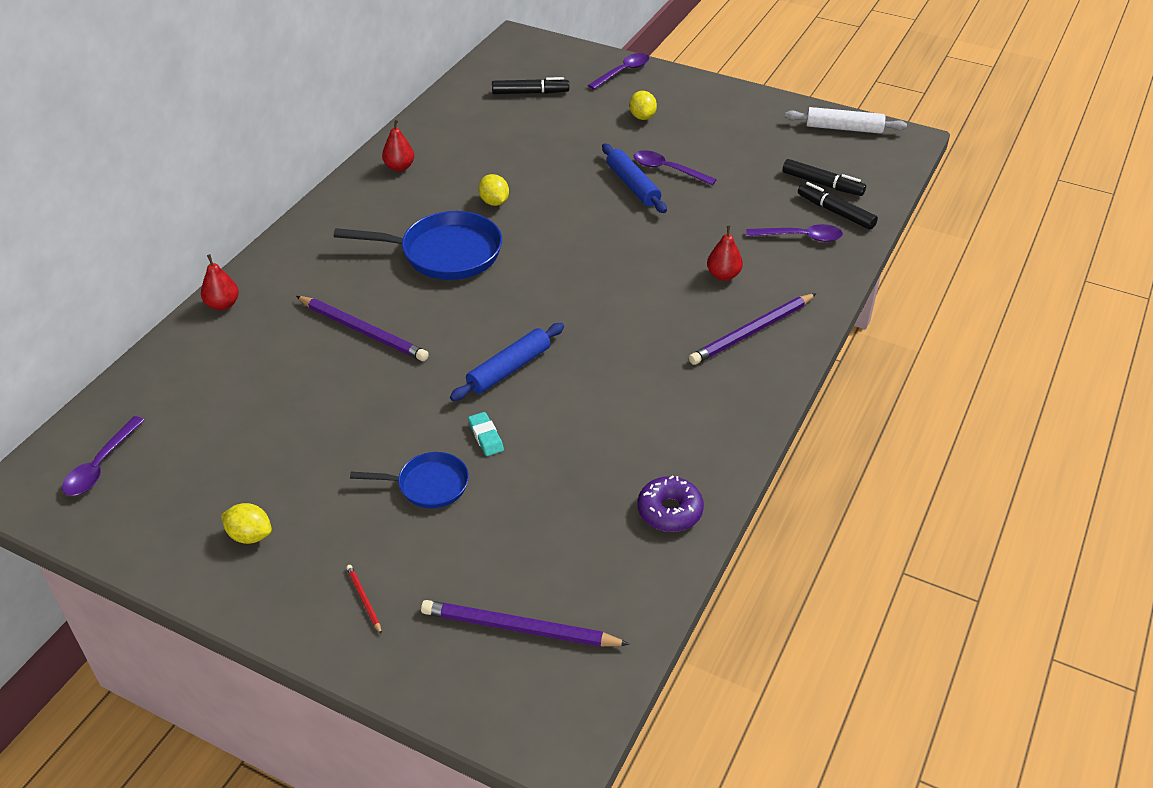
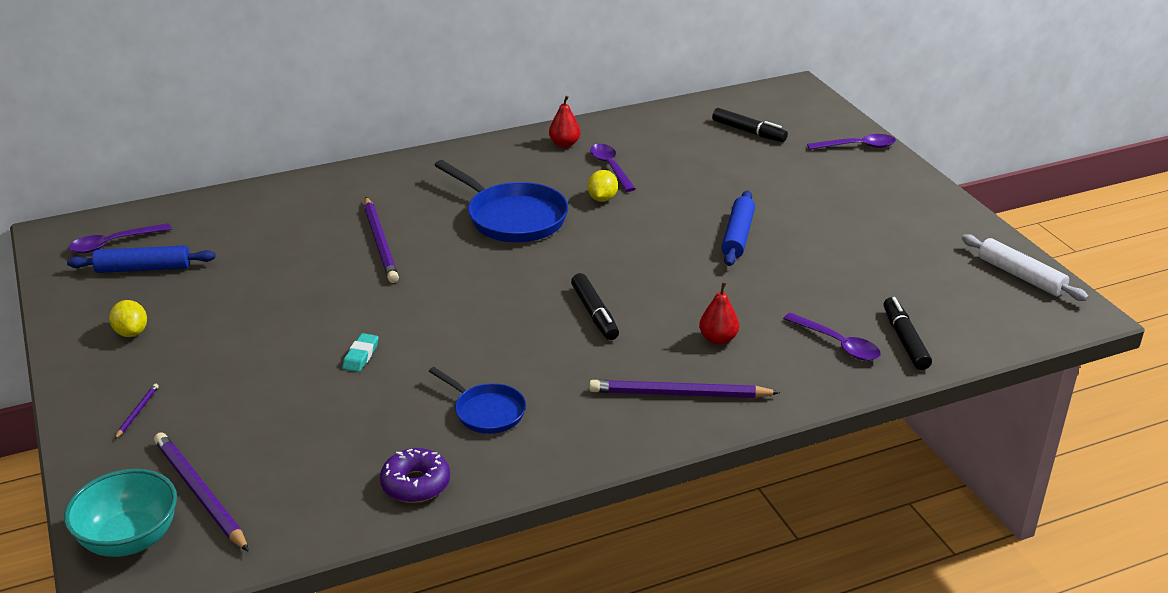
camera: 40 degrees right, 10 degrees down
(223, 305) = (316, 182): red pear -> none
(364, 599) = (137, 412): red pencil -> purple pencil
(428, 485) = (278, 365): blue pan -> blue pan (486, 411)
(509, 369) = (443, 319): blue rolling pin -> blue rolling pin (143, 268)
(517, 703) = (130, 539): none -> turquoise bowl
(642, 117) = (824, 187): yellow lemon -> none
(667, 169) = (787, 237): purple spoon -> purple spoon (610, 167)
(822, 184) = (926, 312): black marker -> black marker (594, 314)

